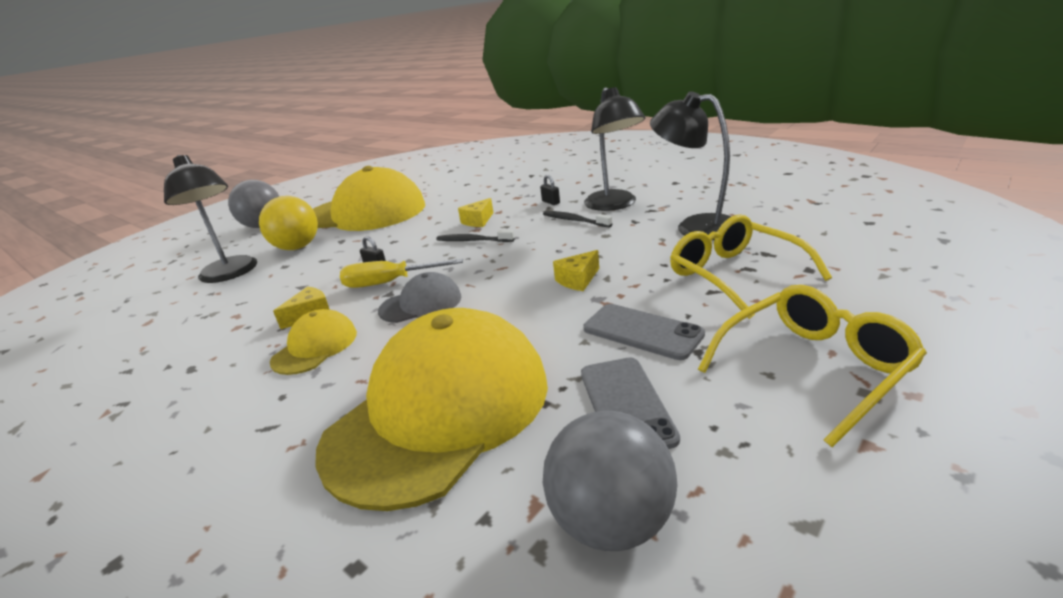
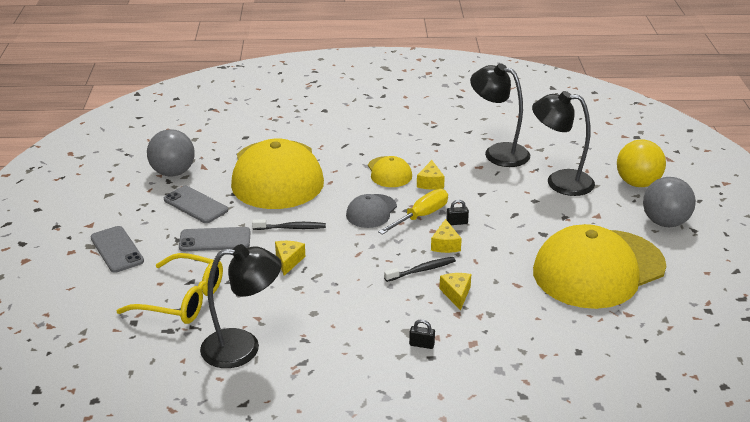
camera: 135 degrees right, 5 degrees up
(297, 247) = (566, 215): yellow ball -> yellow ball (637, 183)
(420, 253) = (445, 244): none -> yellow cheese
(575, 220) = (362, 323): black toothbrush -> black toothbrush (291, 228)
(614, 205) = (347, 359): black lamp -> black lamp (498, 152)
(814, 368) = (116, 249): yellow glasses -> grey phone

